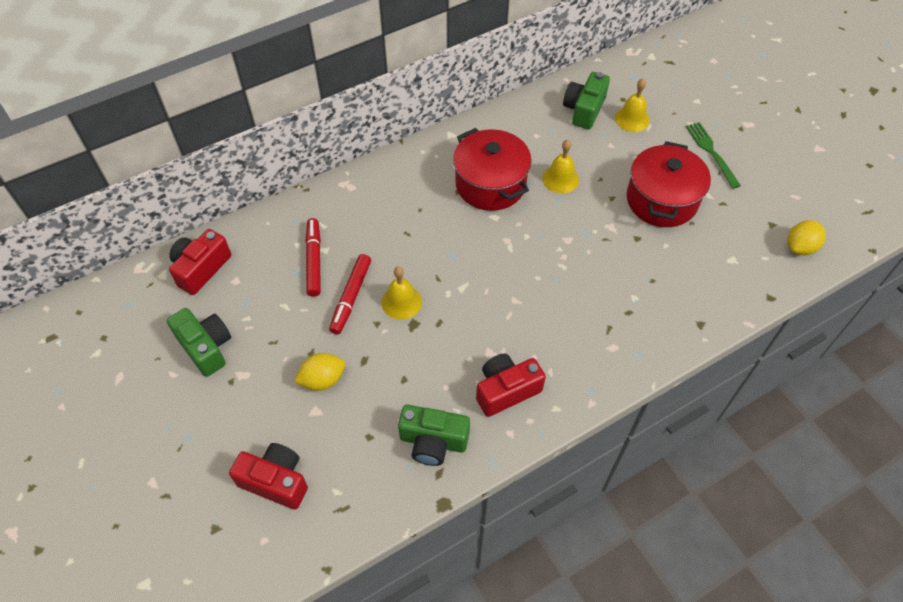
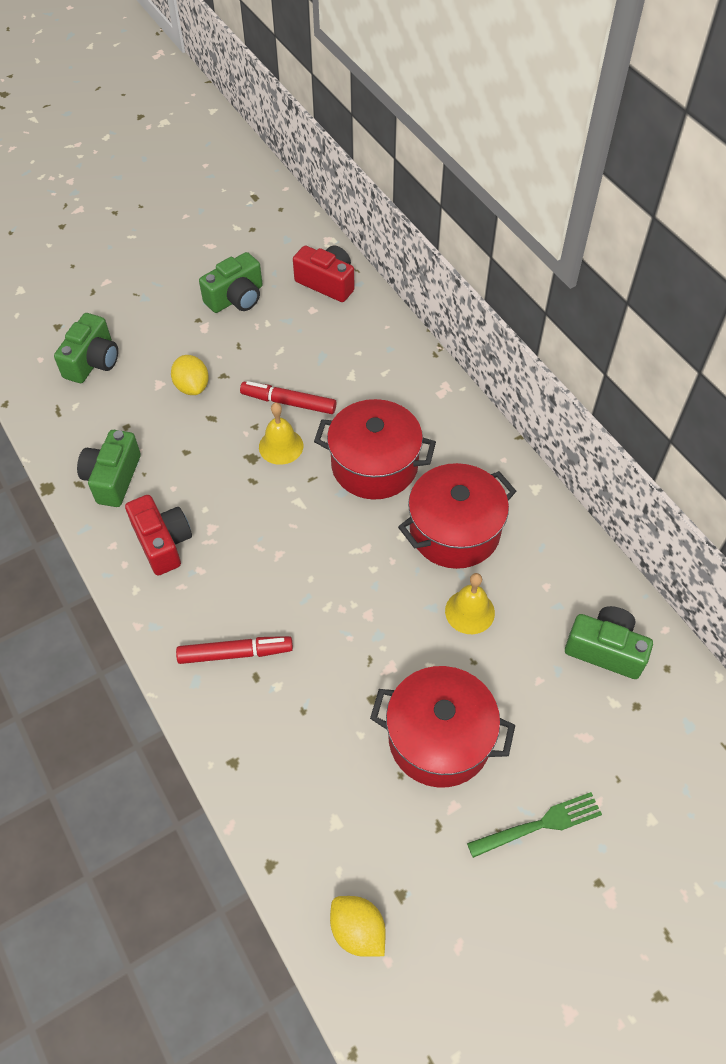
camera: 90 degrees right, 0 degrees up
(275, 481) = (93, 361): red camera -> green camera
(314, 260) = (336, 368): red marker -> red marker (235, 653)
(425, 234) = (374, 465): none -> red pot
(632, 119) = (595, 714): yellow bell -> none

